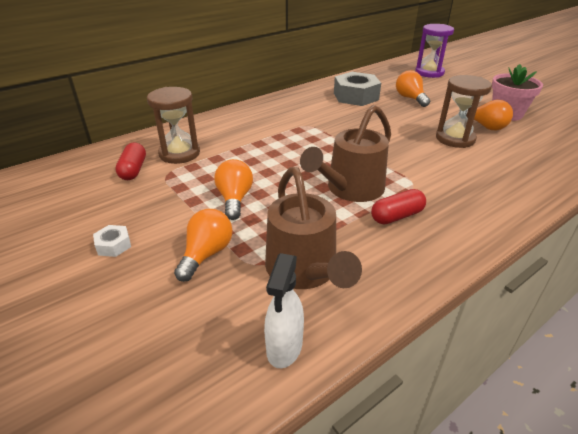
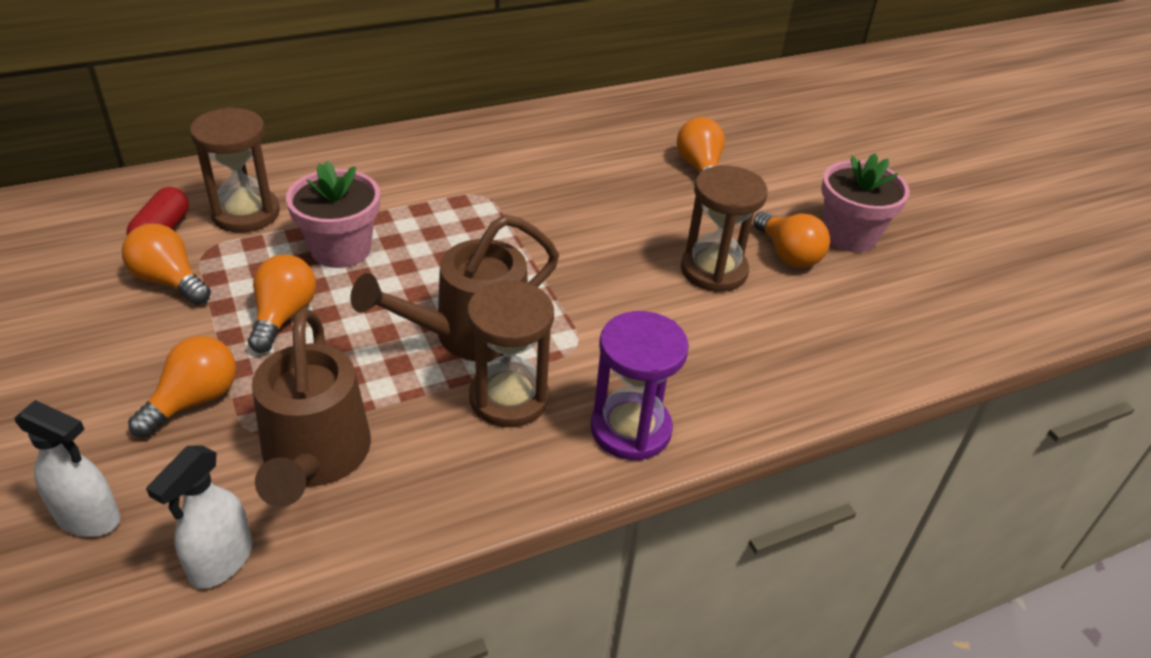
camera: 10 degrees right, 5 degrees up
(114, 245) = (76, 358): white nut -> none
(152, 194) = (169, 281): none -> orange light bulb
(174, 340) = (89, 518): none -> white spray bottle
(247, 161) = (340, 249): none -> pink flower pot
(355, 96) = (604, 146): grey nut -> none
(397, 216) = (509, 398): red capsule -> brown hourglass
(429, 73) = (779, 113): purple hourglass -> purple hourglass (630, 429)

